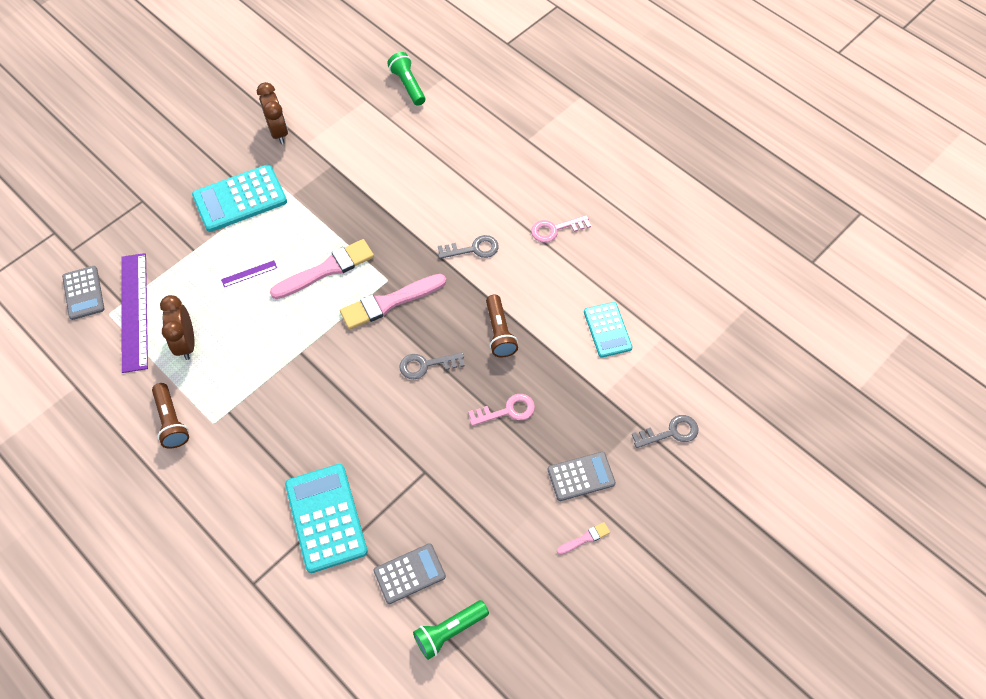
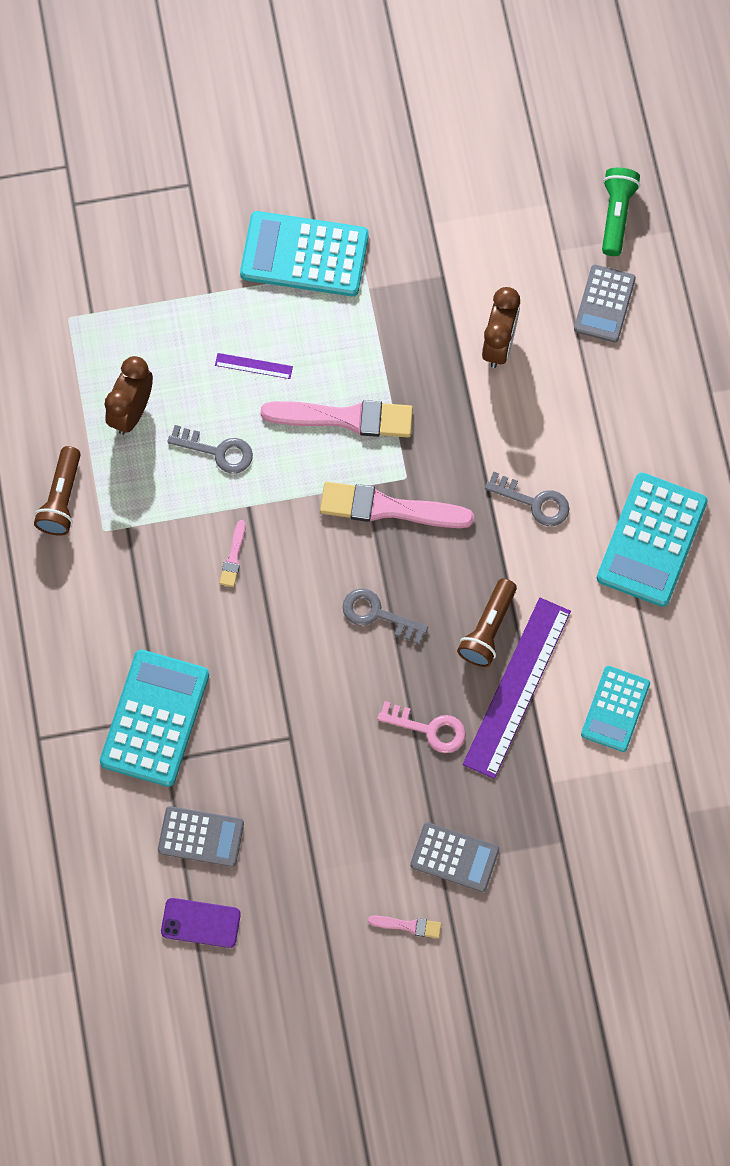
camera: 35 degrees right, 10 degrees up
(84, 293) = (56, 272): grey calculator -> grey calculator (604, 304)
(134, 311) = (98, 333): purple ruler -> purple ruler (516, 687)
(278, 132) = (409, 185): brown clock -> brown clock (499, 344)
(311, 387) = (233, 557): none -> pink brush
(449, 631) = (200, 923): green flashlight -> purple phone
(555, 229) = (652, 540): pink key -> turquoise calculator
(670, 432) = (592, 876): grey key -> grey key (217, 451)

